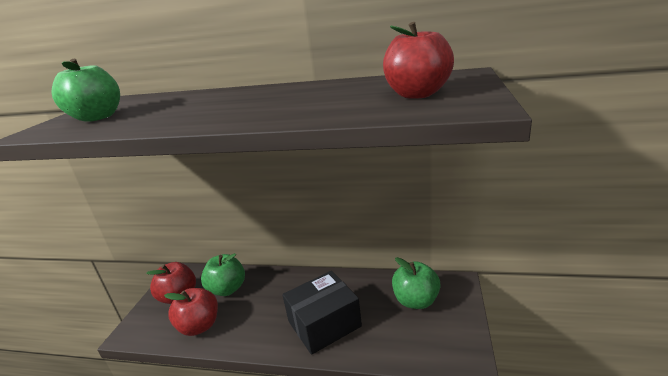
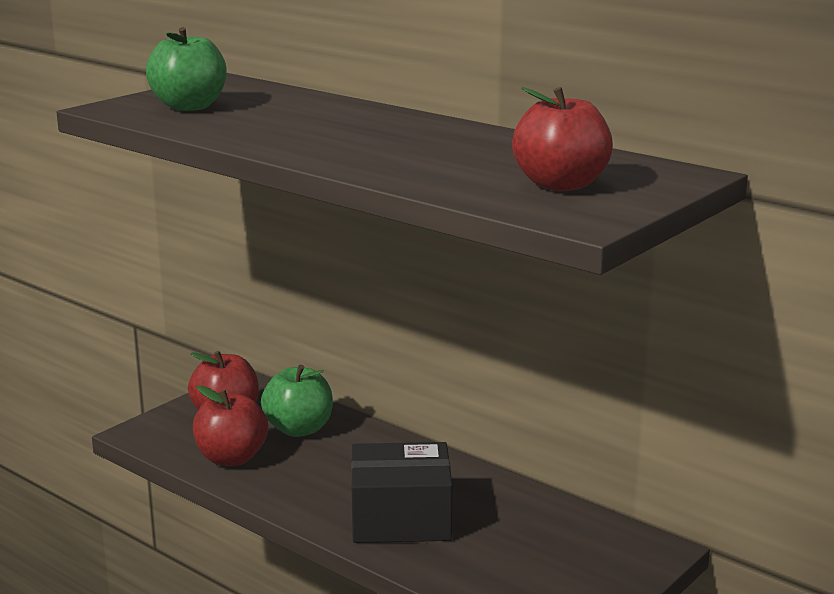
camera: 25 degrees right, 5 degrees down
(416, 301) = (563, 544): green apple -> none

